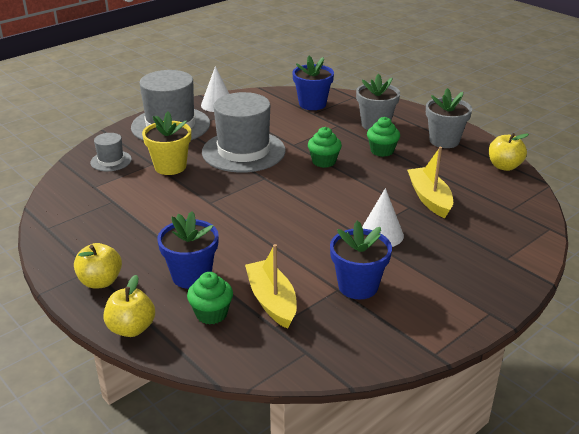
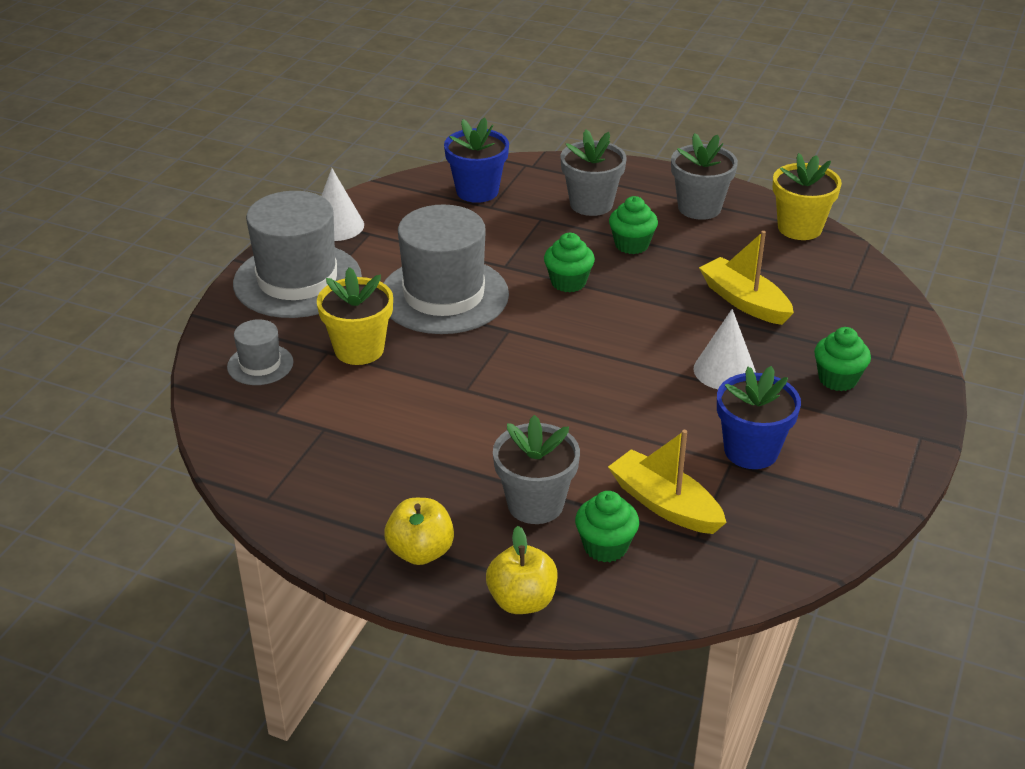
camera: 25 degrees left, 5 degrees up
(191, 276) = (535, 504): blue flower pot -> grey flower pot
(457, 260) = (837, 379): none -> green cupcake
(504, 166) = (799, 228): yellow apple -> yellow flower pot

